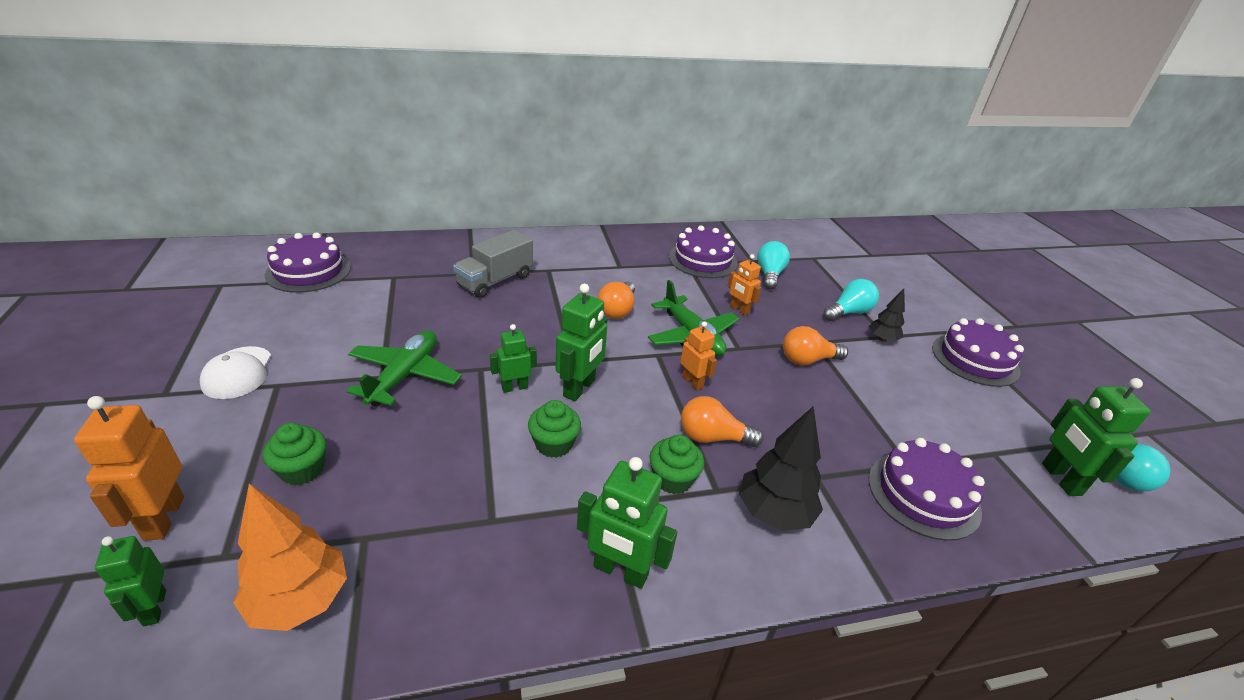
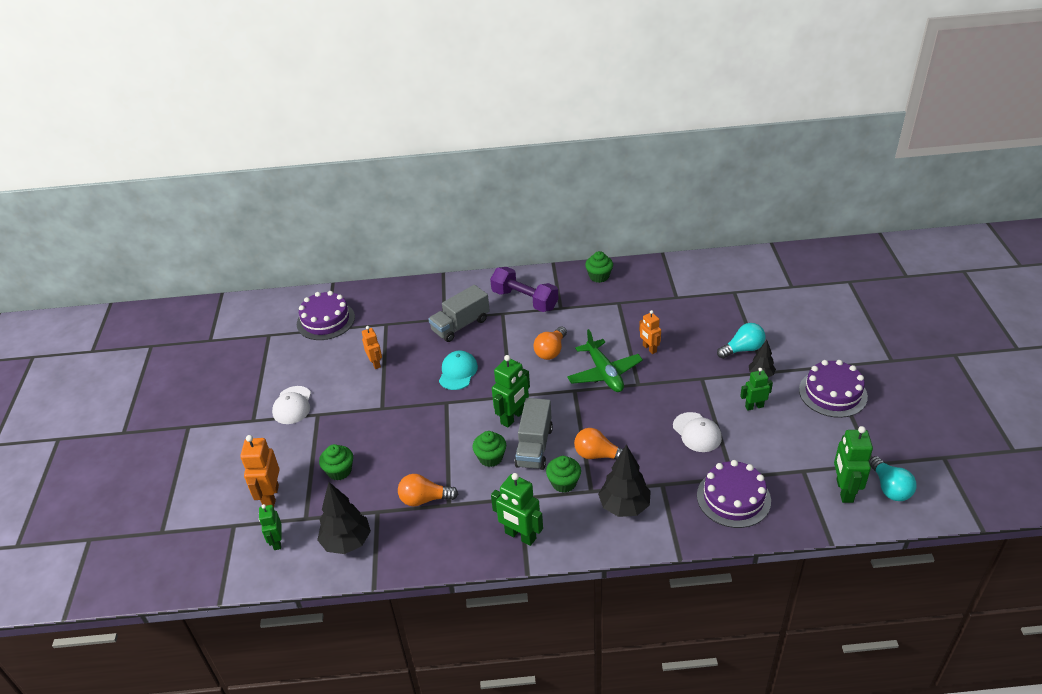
camera: 15 degrees right, 5 degrees up
(300, 600) = (347, 542): orange tree -> black tree
(404, 375) = (396, 407): green plane -> none
(495, 332) = (458, 372): none -> turquoise cap
(514, 387) = (468, 416): green robot -> green robot (754, 406)
(574, 258) = (525, 300): none -> purple dumbbell
(617, 427) = (534, 447): none -> grey truck
(658, 239) = (599, 276): none -> green cupcake
(692, 382) = (595, 413): orange robot -> orange robot (375, 363)
(703, 260) = (633, 298): purple cake -> none
(769, 275) = (687, 312): turquoise light bulb -> none
(807, 360) = (690, 394): orange light bulb -> orange light bulb (424, 499)
(835, 406) = (697, 432): none -> white cap

